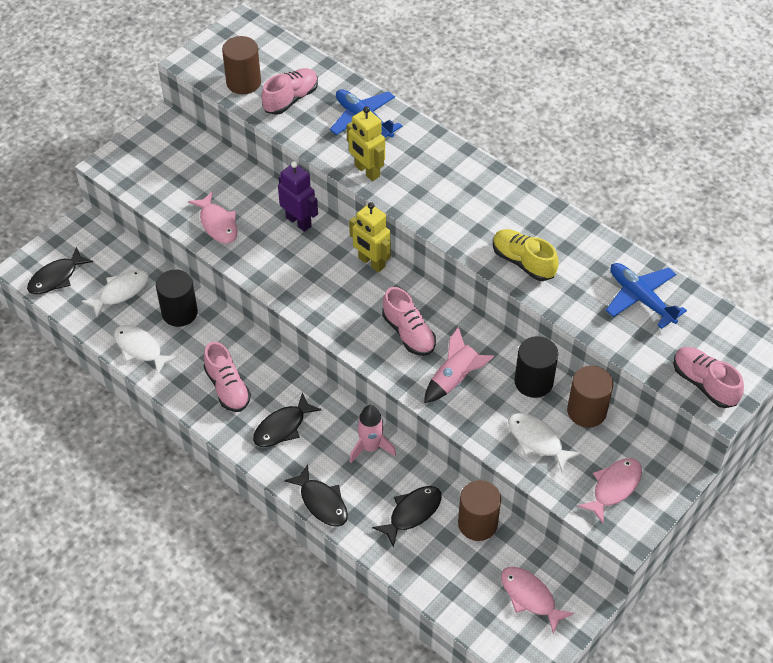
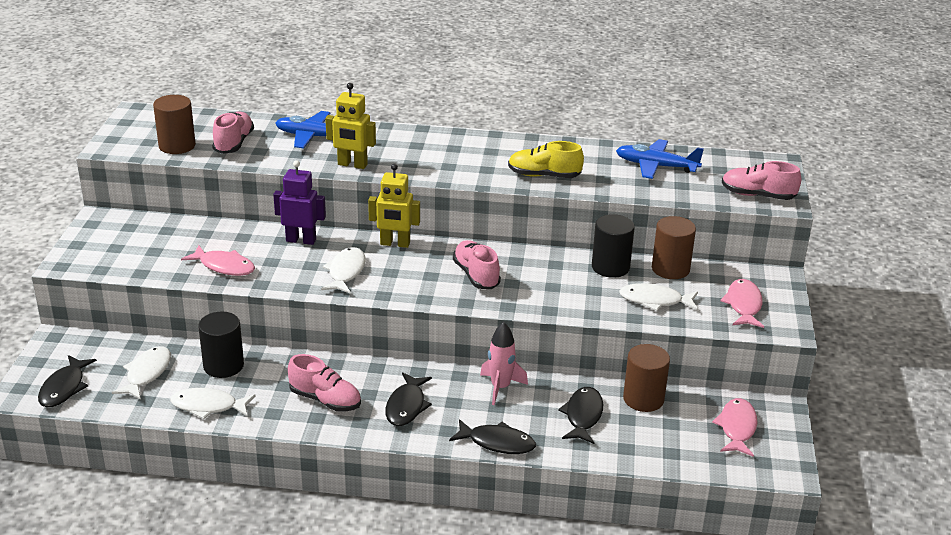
camera: 35 degrees left, 20 degrees down
(306, 276) = (346, 272): none -> white fish
(408, 333) = (476, 275): pink shoe -> pink shoe turned 135 degrees counterclockwise
(455, 379) = (546, 289): pink rocket -> none
(530, 597) = (737, 428): pink fish -> pink fish turned 90 degrees clockwise

